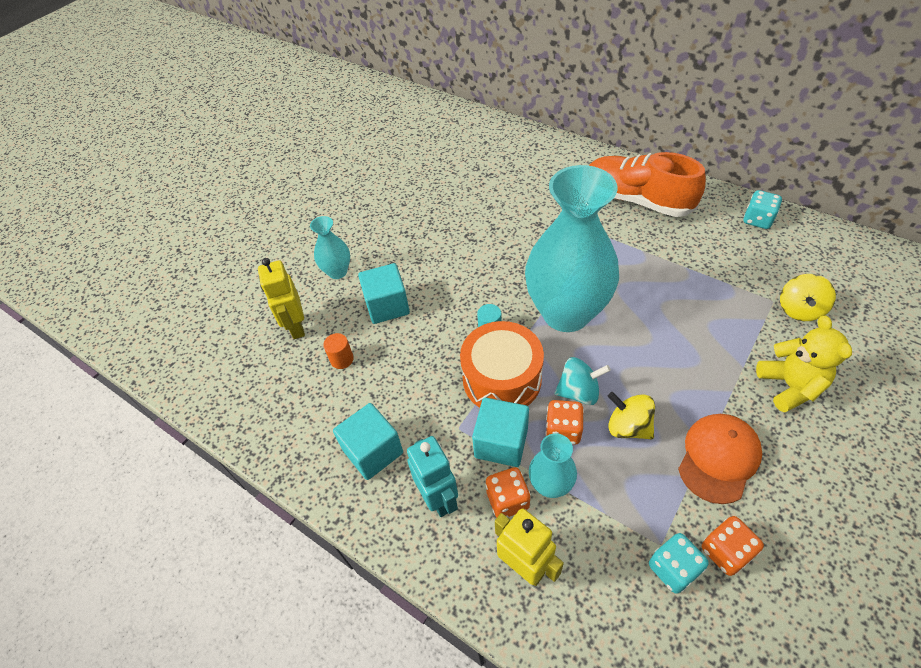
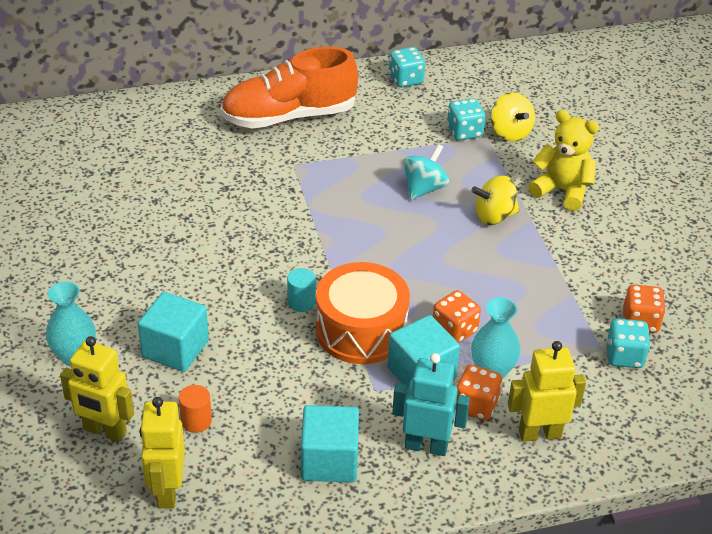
camera: 55 degrees left, 10 degrees down
(277, 389) = (167, 491): none -> yellow robot
(566, 313) = (347, 246): turquoise vase -> none
(579, 392) = (432, 296): turquoise spinning top -> turquoise spinning top (424, 188)
(628, 427) = (495, 293): yellow spinning top -> yellow spinning top (494, 216)
(718, 458) = (573, 269): orange cap -> none
(758, 286) = (464, 132): none -> turquoise dice

